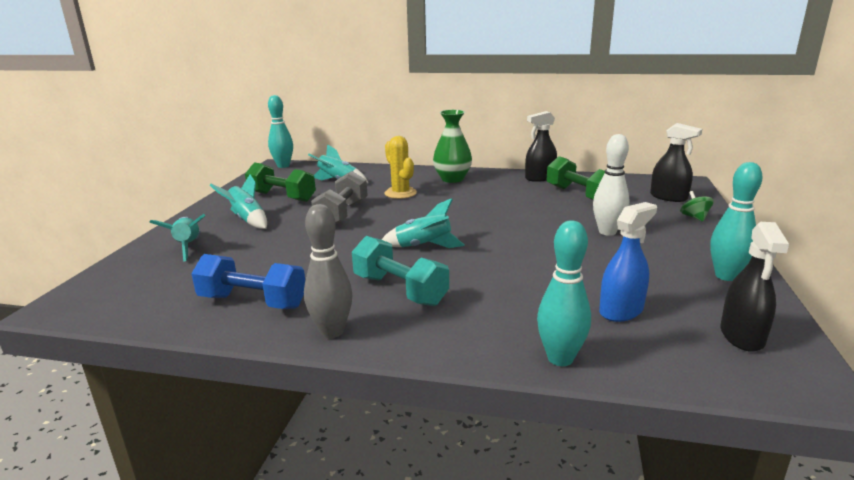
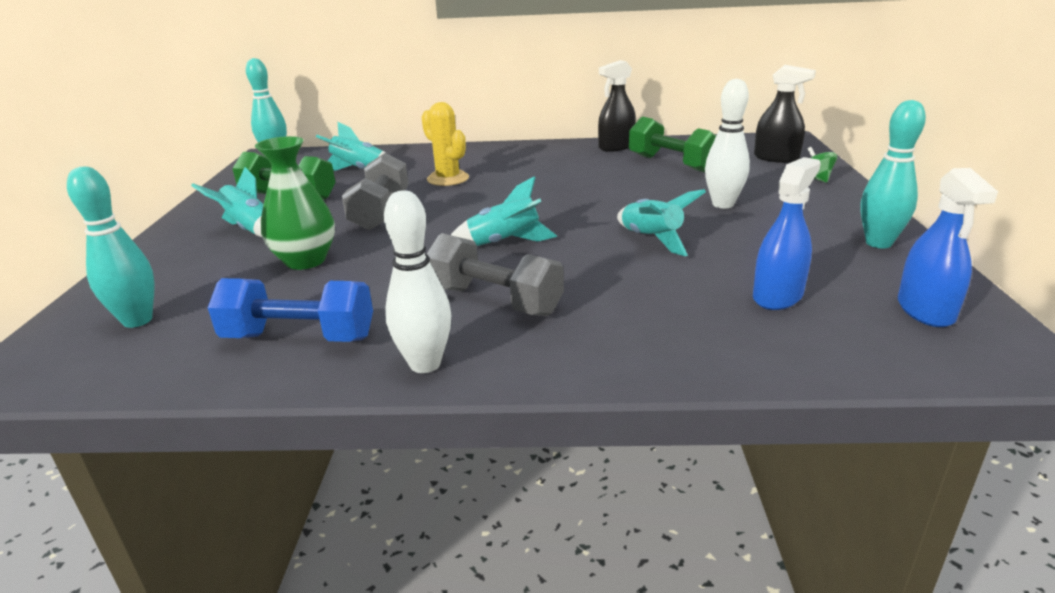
camera: 10 degrees left, 5 degrees up
(188, 247) = (178, 274): turquoise rocket -> turquoise rocket (651, 239)
(332, 331) = (425, 364): grey bowling pin -> white bowling pin
(400, 290) = (495, 300): turquoise dumbbell -> grey dumbbell
(452, 179) = (508, 156): green vase -> green vase (305, 261)
(560, 358) = (730, 362): turquoise bowling pin -> turquoise bowling pin (137, 320)
(742, 336) = (925, 310): black spray bottle -> blue spray bottle

